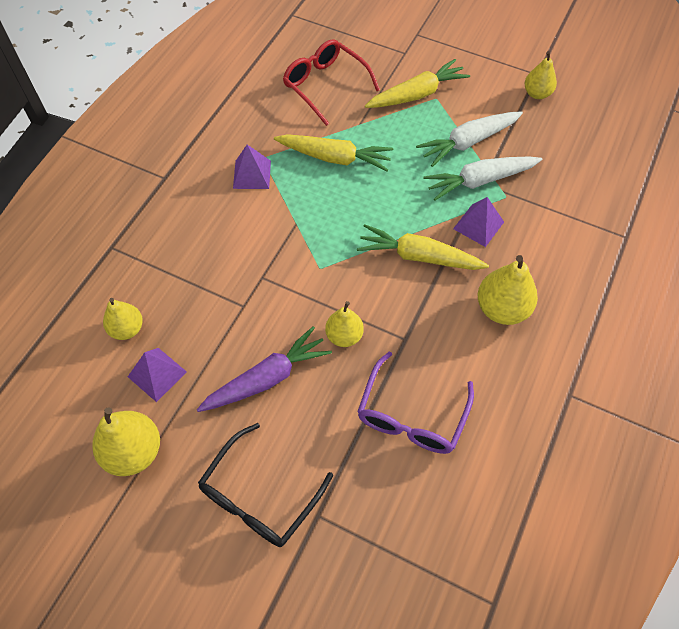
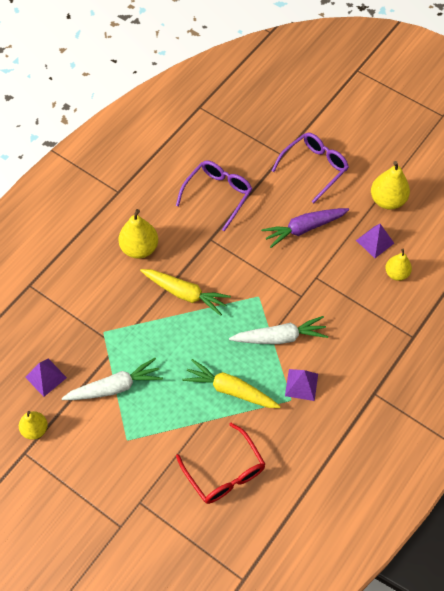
camera: 170 degrees left, 0 degrees up
(259, 496) = (314, 168): black glasses -> purple glasses
(344, 336) = (250, 247): yellow pear -> none
(417, 94) = (143, 447): yellow carrot -> none
(478, 225) = (133, 311): purple pyramid -> purple pyramid (46, 377)
(480, 181) = (118, 349): white carrot -> white carrot (280, 337)

